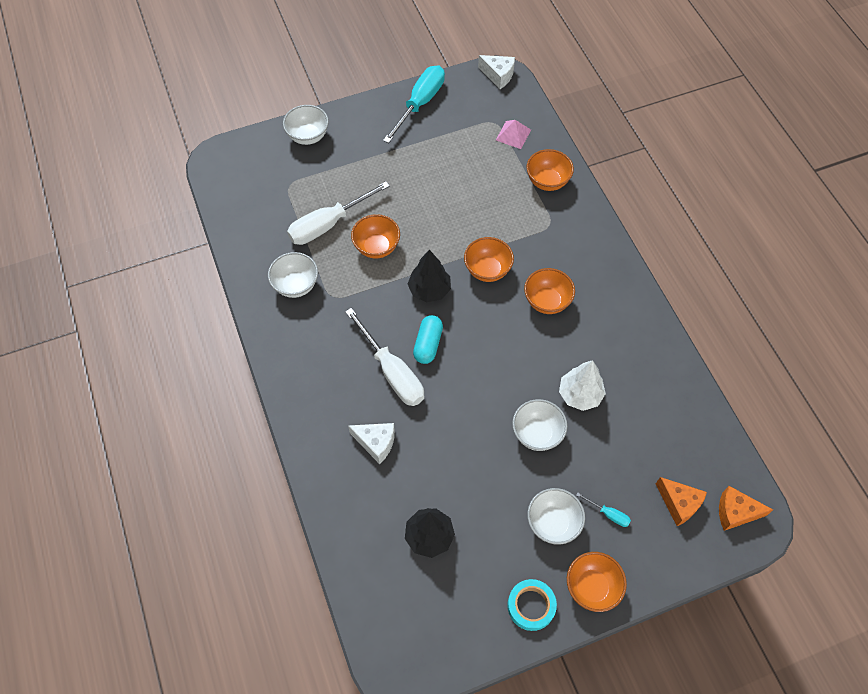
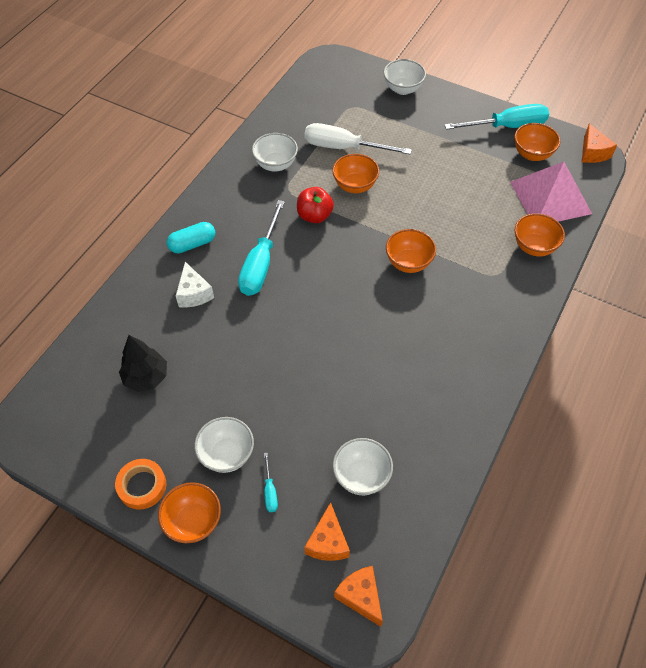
camera: 50 degrees right, 5 degrees down
(379, 298) = (314, 216): none -> red apple
(392, 372) = (261, 264): white screwdriver -> turquoise screwdriver
(428, 344) = (305, 269): turquoise capsule -> turquoise capsule (192, 244)
(429, 290) = (352, 239): black tree -> none
(498, 75) = (593, 152): white cheese -> orange cheese
(513, 135) = (550, 197): pink pyramid -> pink pyramid, size x2.16
(531, 606) = (142, 486): turquoise tape -> orange tape
(537, 434) = (296, 391): white bowl -> white bowl (361, 476)
(547, 301) = (422, 319): orange bowl -> orange bowl (532, 154)
(580, 394) = (360, 398): white tree -> none

